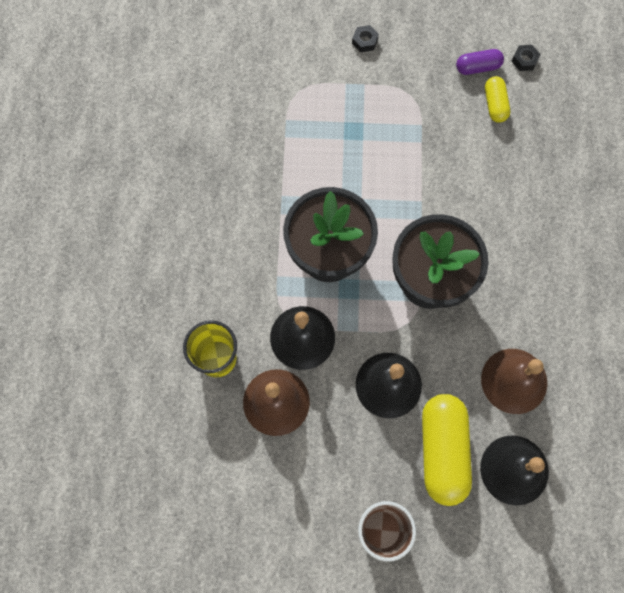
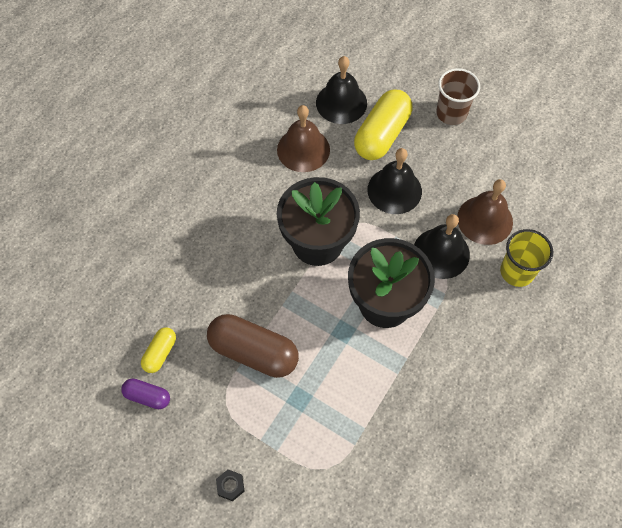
camera: 150 degrees left, 10 degrees down
(417, 147) = (253, 352): none -> brown capsule
(524, 60) = (102, 379): black nut -> none

